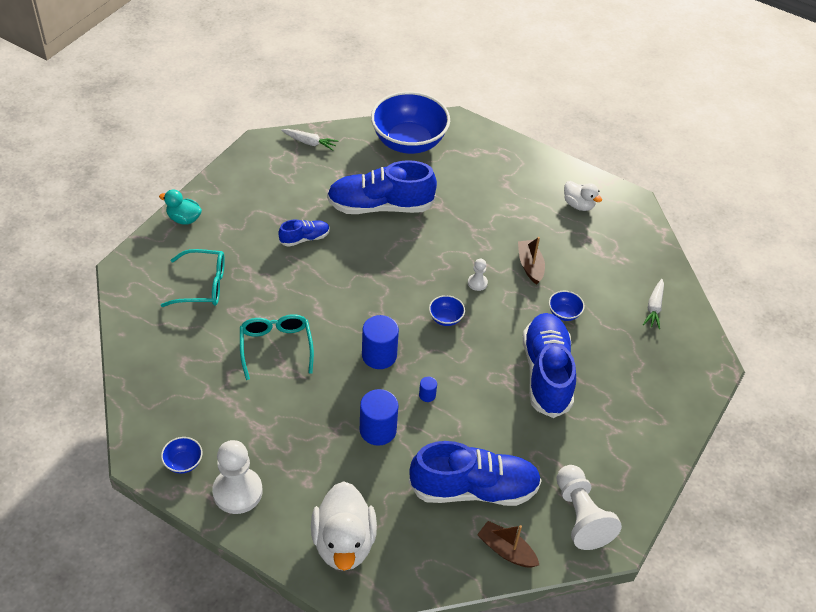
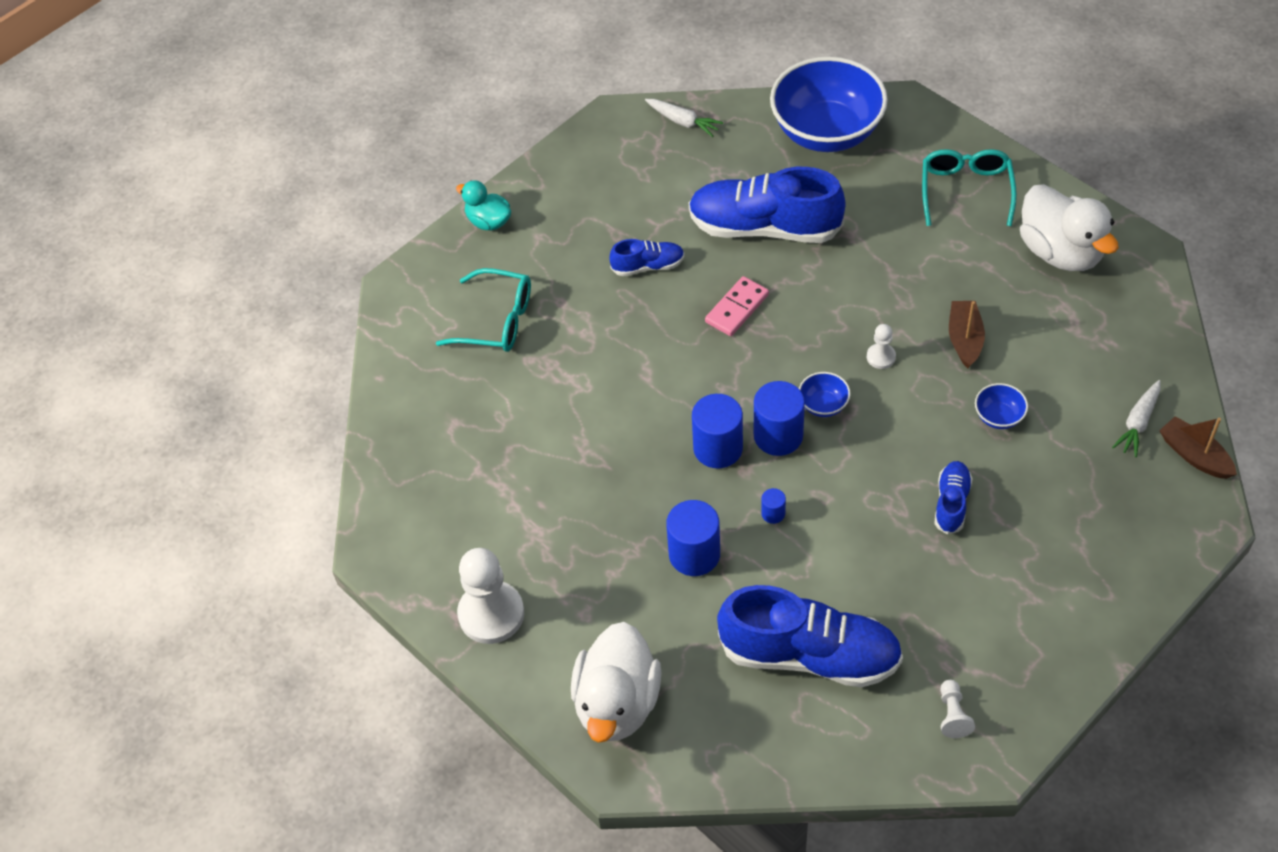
camera: 20 degrees right, 5 degrees up
(183, 463) = (428, 565): blue bowl -> none
(276, 347) = (579, 419): turquoise glasses -> turquoise glasses (966, 190)
(372, 261) = (737, 308): none -> pink domino
(419, 342) = (778, 436): none -> blue cylinder
(506, 550) = (836, 747): brown boat -> brown boat (1194, 455)
(546, 373) = (951, 503): blue shoe -> blue shoe, size x0.48
(578, 205) = (1060, 252): white duck -> white duck, size x1.81
(580, 516) = (953, 715): white pawn -> white pawn, size x0.48

